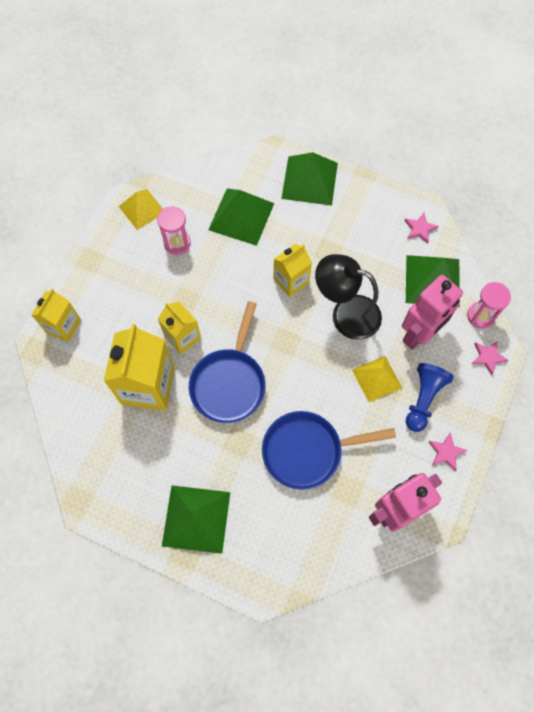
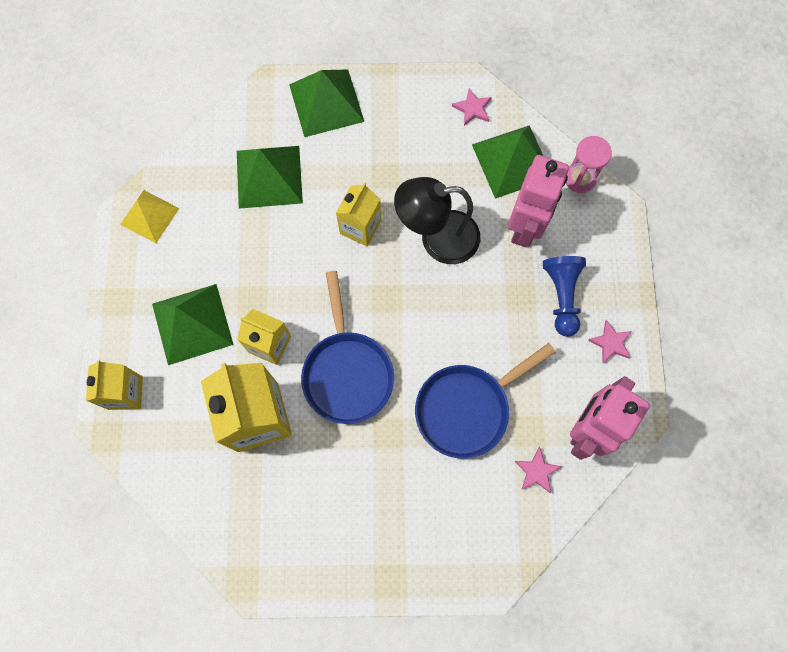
camera: 25 degrees left, 5 degrees up
(177, 243) = (210, 239): pink hourglass -> none
(196, 519) = (383, 539): green pyramid -> green pyramid (192, 324)
(377, 378) = (503, 295): yellow pyramid -> none
(488, 357) = (607, 220): pink star -> pink star (537, 471)

